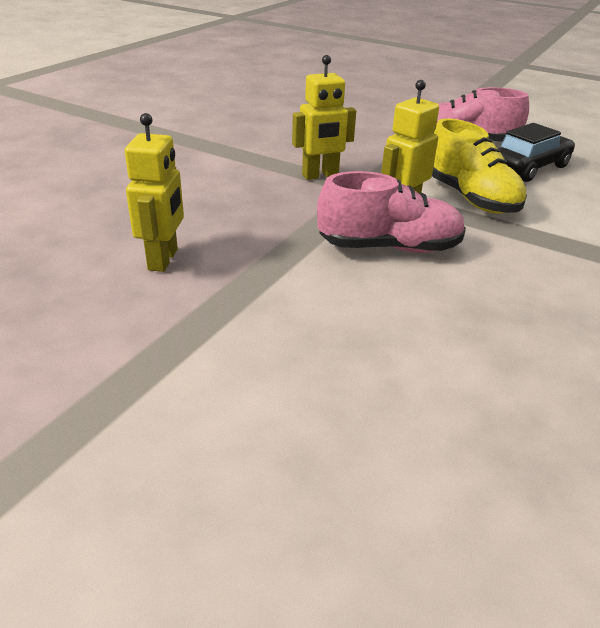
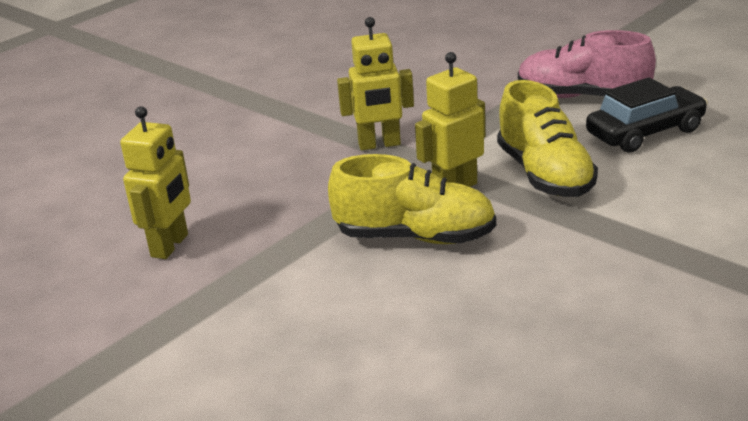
camera: 15 degrees right, 5 degrees down
(389, 247) = (415, 237): pink shoe -> yellow shoe

